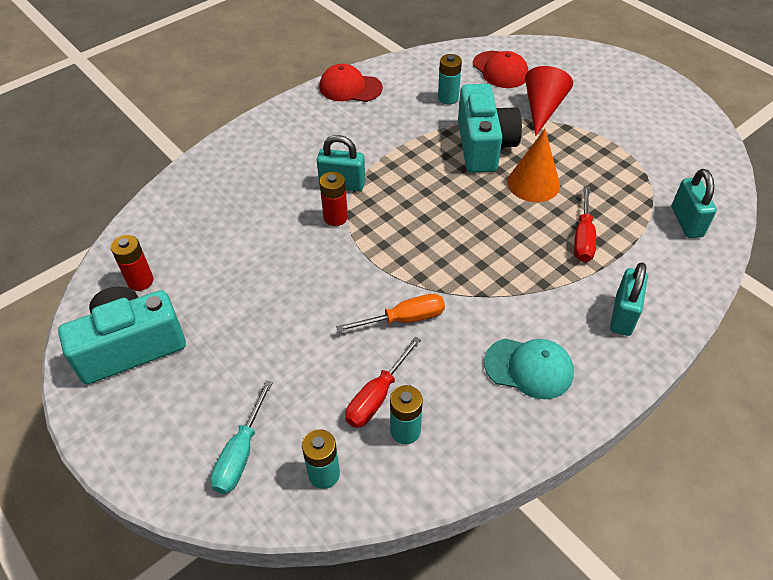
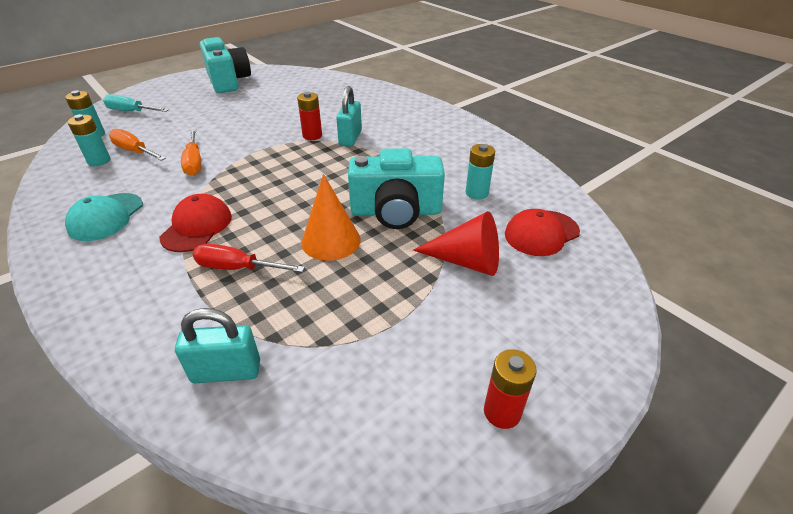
camera: 90 degrees right, 10 degrees down
(140, 281) = (277, 80): red battery -> red battery (502, 412)
(350, 88) = (483, 140): red cap -> red cap (197, 226)
(377, 396) = (135, 151): red screwdriver -> orange screwdriver
(623, 315) = (120, 283): turquoise padlock -> none

